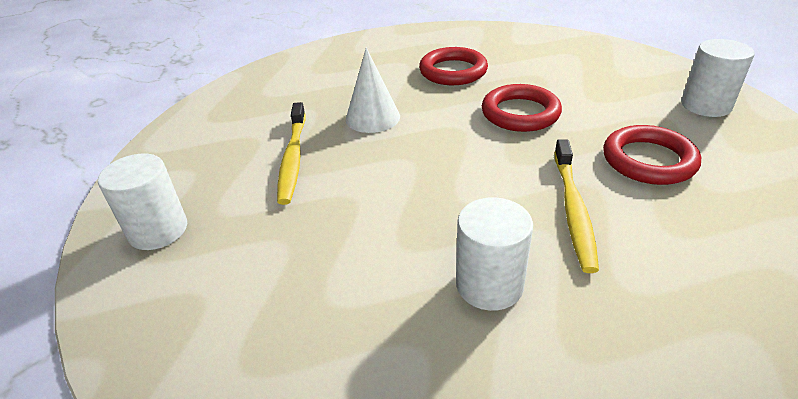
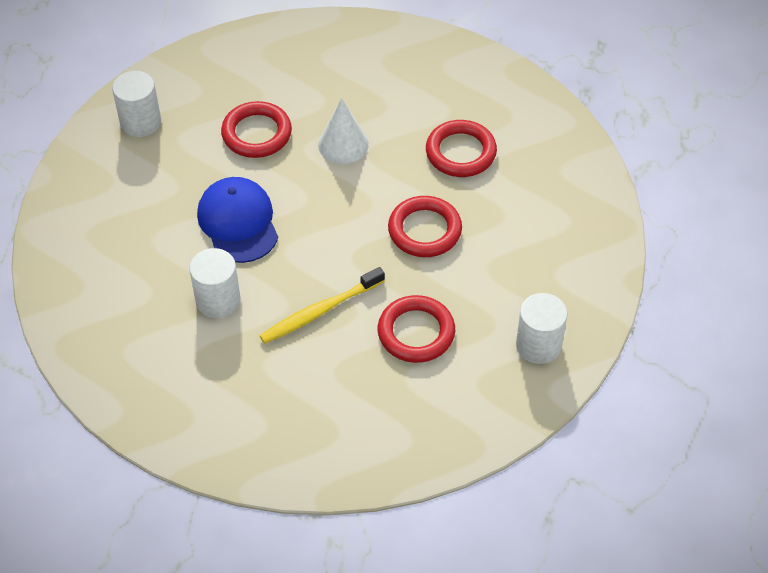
camera: 50 degrees right, 15 degrees up
(293, 158) = (256, 133): yellow toothbrush -> red ring
(388, 217) = (238, 222): none -> blue cap

